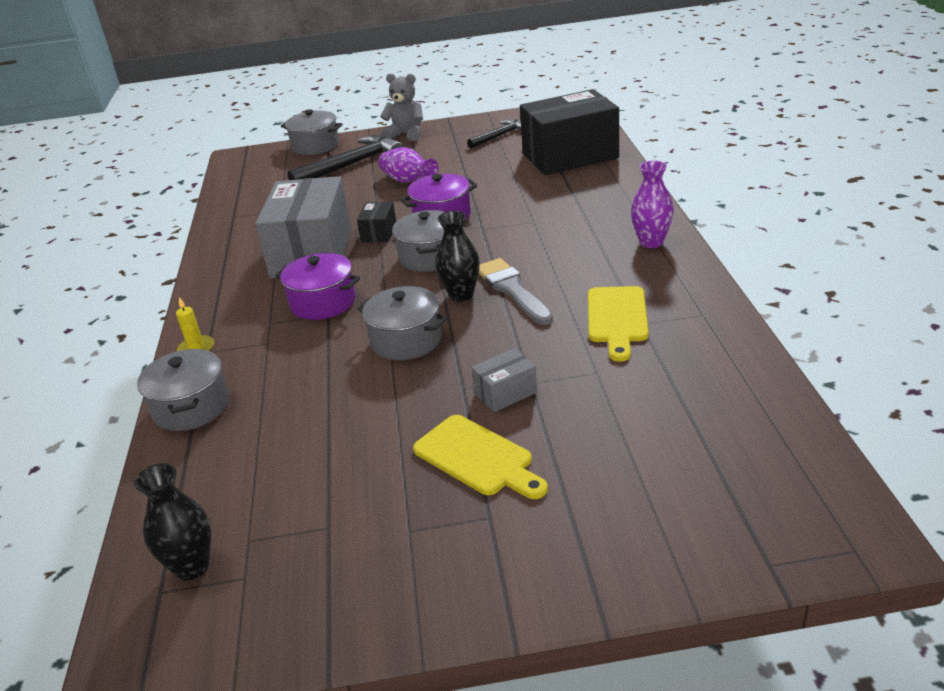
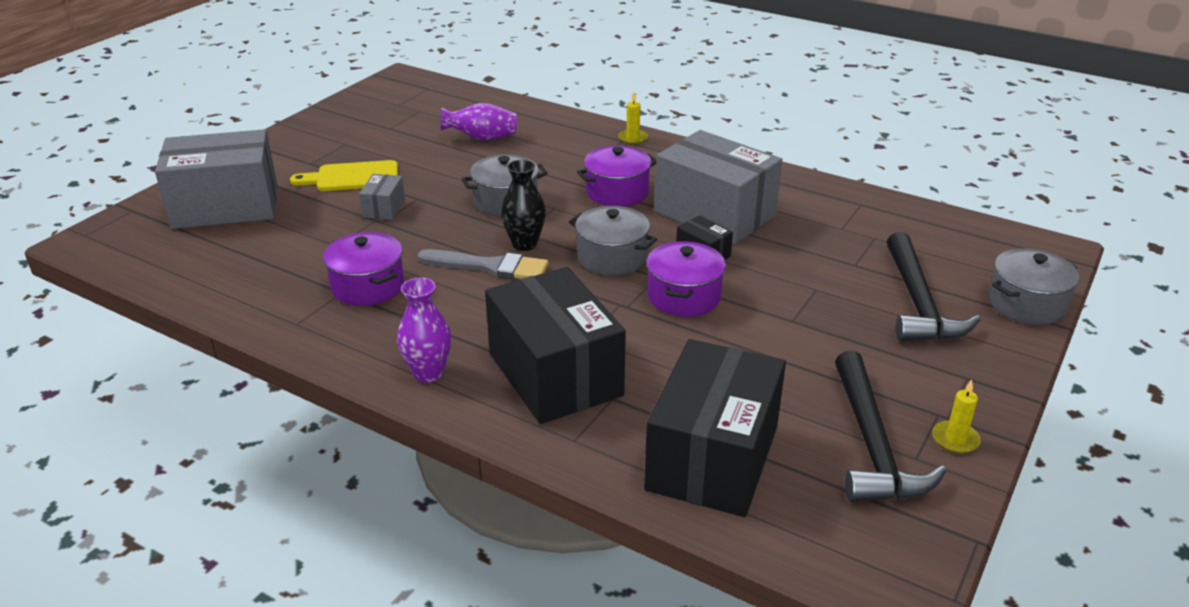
camera: 125 degrees right, 0 degrees up
(191, 407) = (563, 123): grey pot -> none
(192, 566) = (429, 97): black vase -> none
(406, 134) = (984, 379): grey teddy bear -> none
(408, 181) = (810, 316): purple vase -> purple vase (482, 138)
(467, 126) = (955, 439): none -> yellow candle
(499, 136) = (872, 445): black hammer -> black hammer, size x1.69
(581, 212) = (555, 374): none -> black box
(617, 318) = (367, 286): yellow cutting board -> purple pot
(651, 496) = (225, 206): none -> grey box

